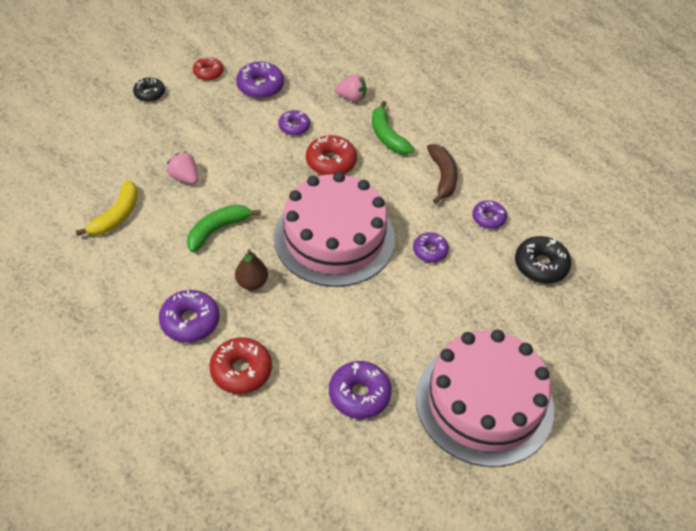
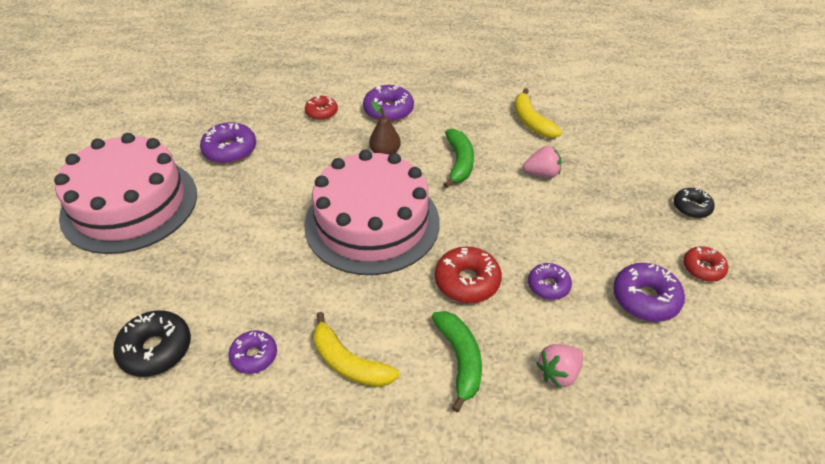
camera: 135 degrees right, 5 degrees down
(241, 371) = (321, 112): red donut -> red donut, size x0.65
(387, 136) = (460, 360): green banana -> green banana turned 60 degrees clockwise
(430, 251) = (280, 276): purple donut -> none
(442, 177) = (349, 362): brown banana -> yellow banana

